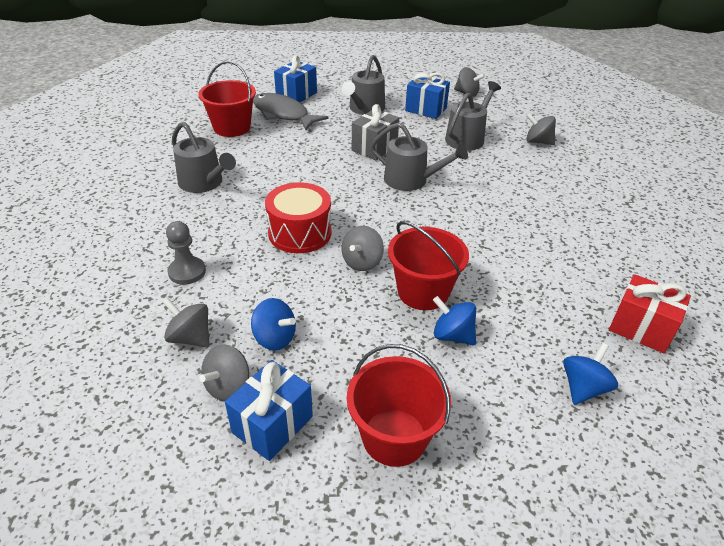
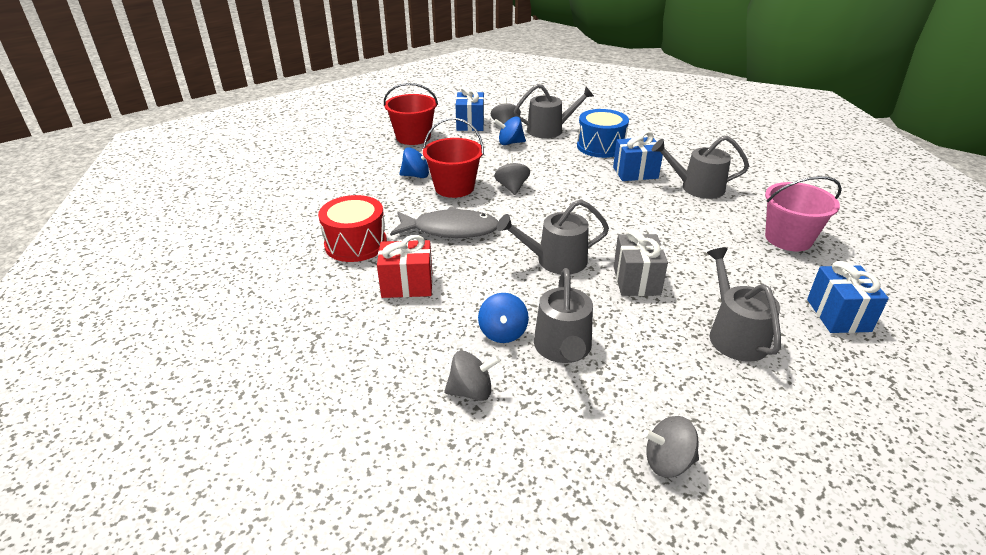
camera: 145 degrees right, 5 degrees down
(187, 272) = (600, 146): grey pawn -> blue drum
(190, 337) = (549, 130): grey spinning top -> grey watering can
(232, 128) = (788, 238): red bucket -> pink bucket
(283, 114) = (787, 278): grey fish -> grey fish (450, 230)
(300, 233) = (576, 186): red drum -> red drum (356, 244)
(426, 109) = (671, 378): blue gift -> blue gift (635, 173)
(583, 388) = (325, 181): blue spinning top -> blue spinning top (503, 333)
(641, 328) = (291, 222): red gift -> red gift (407, 285)

